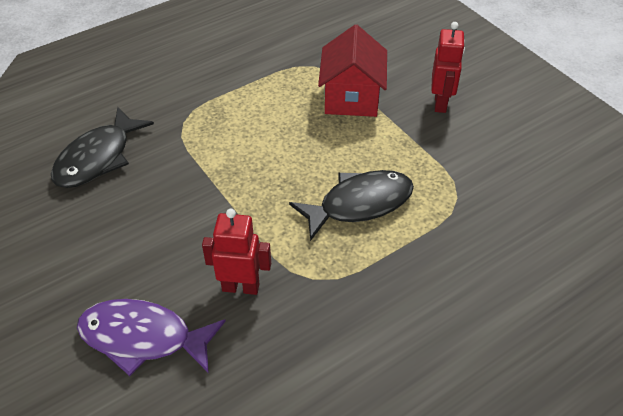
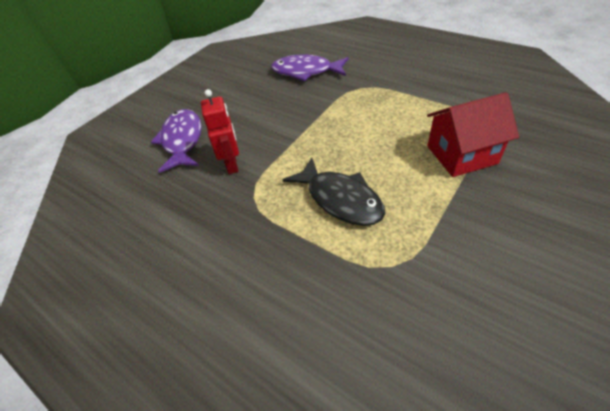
camera: 75 degrees right, 0 degrees up
(98, 158) = (306, 72): black fish -> purple fish
(441, 103) = (515, 217): red robot -> none

